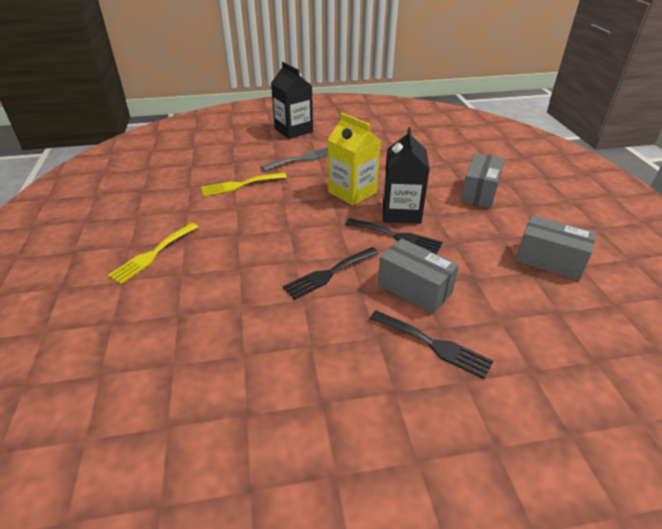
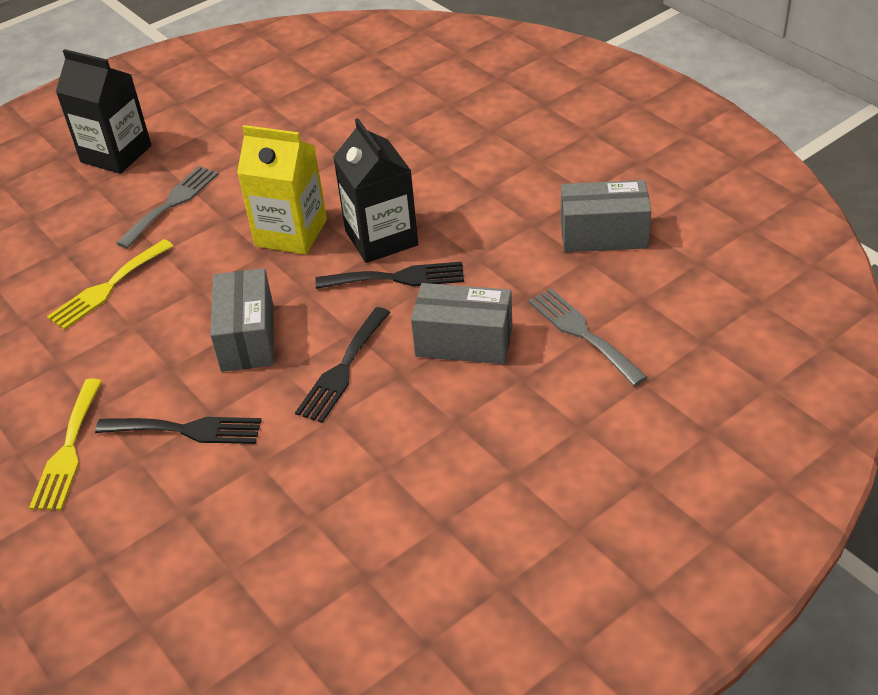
camera: 25 degrees left, 5 degrees up
(433, 344) = (526, 401): black fork -> black fork (187, 430)
(479, 192) = (468, 163): grey box -> grey box (247, 337)
(500, 316) = (582, 333): none -> grey fork

